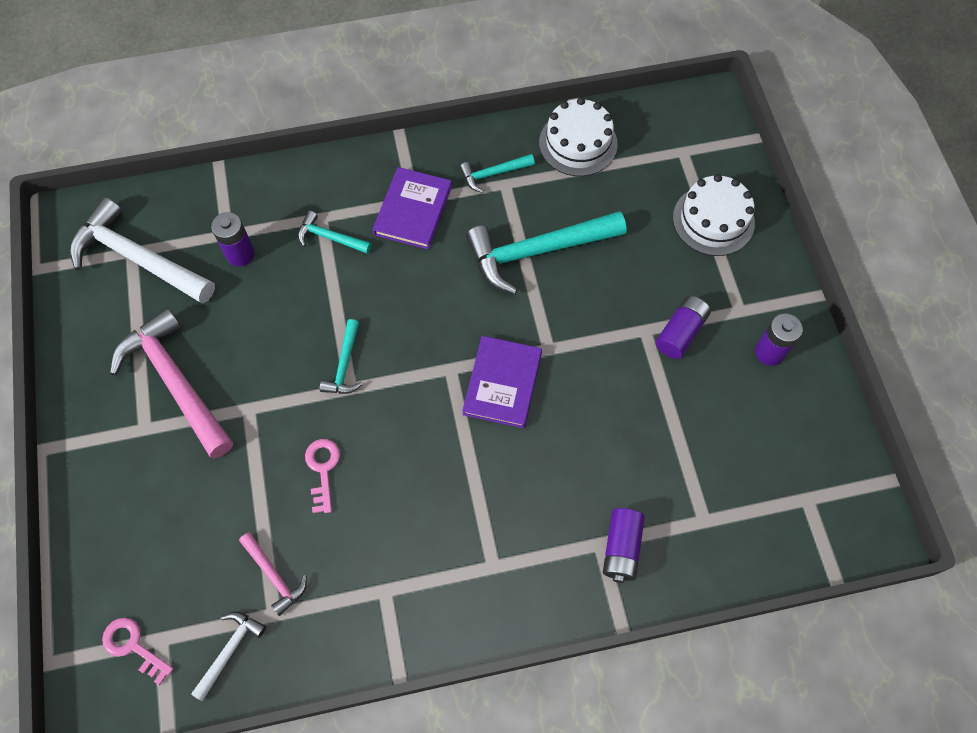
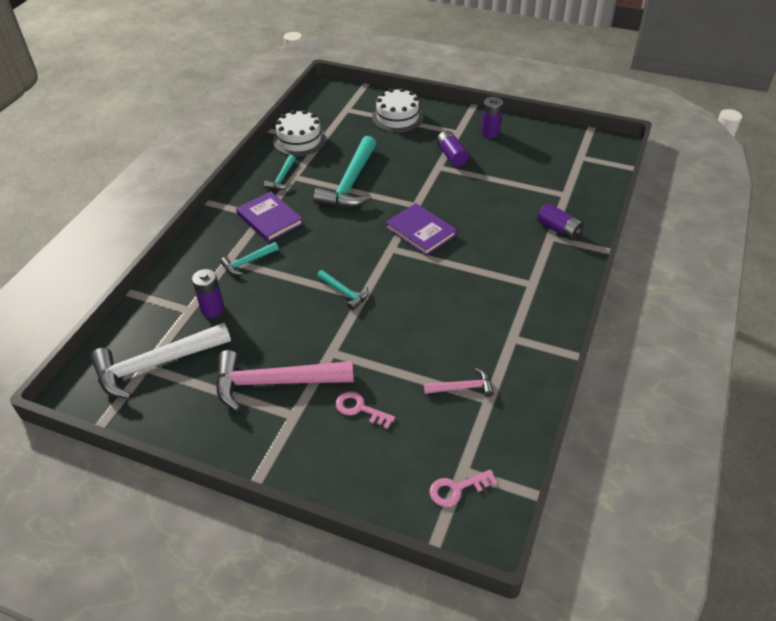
camera: 55 degrees left, 20 degrees down
(230, 650) = (498, 433): white hammer -> none
(323, 469) = (408, 333): pink key -> pink key (360, 409)

